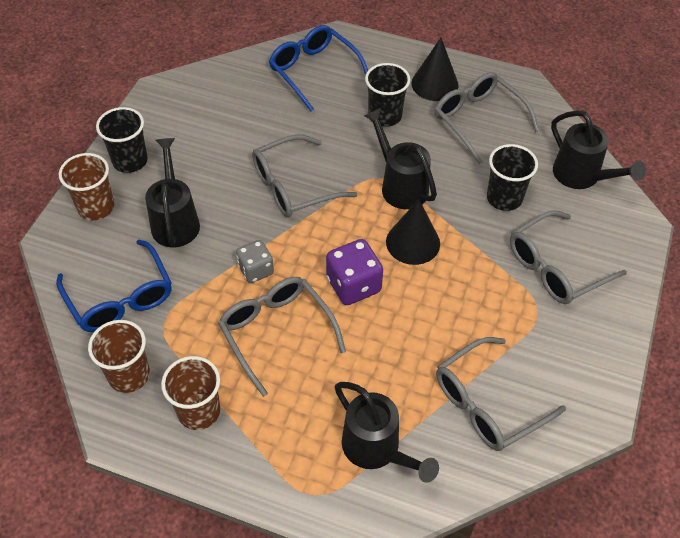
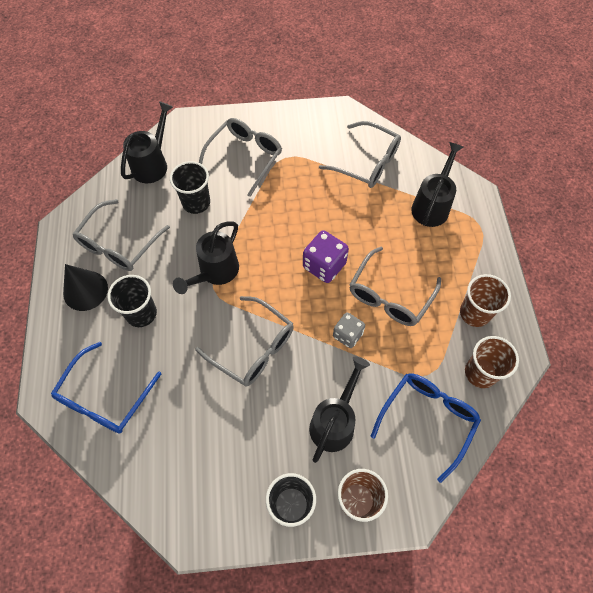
camera: 115 degrees left, 10 degrees up
(175, 220) = (335, 422): black watering can -> black watering can turned 150 degrees clockwise
(413, 242) = (266, 244): black cone -> none
(555, 267) = (245, 157): grey glasses -> grey glasses turned 90 degrees counterclockwise

